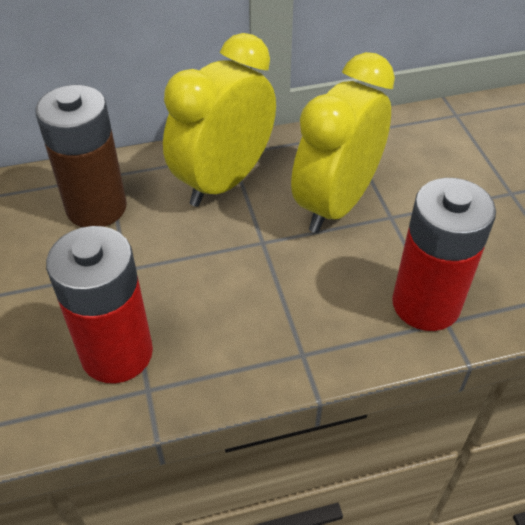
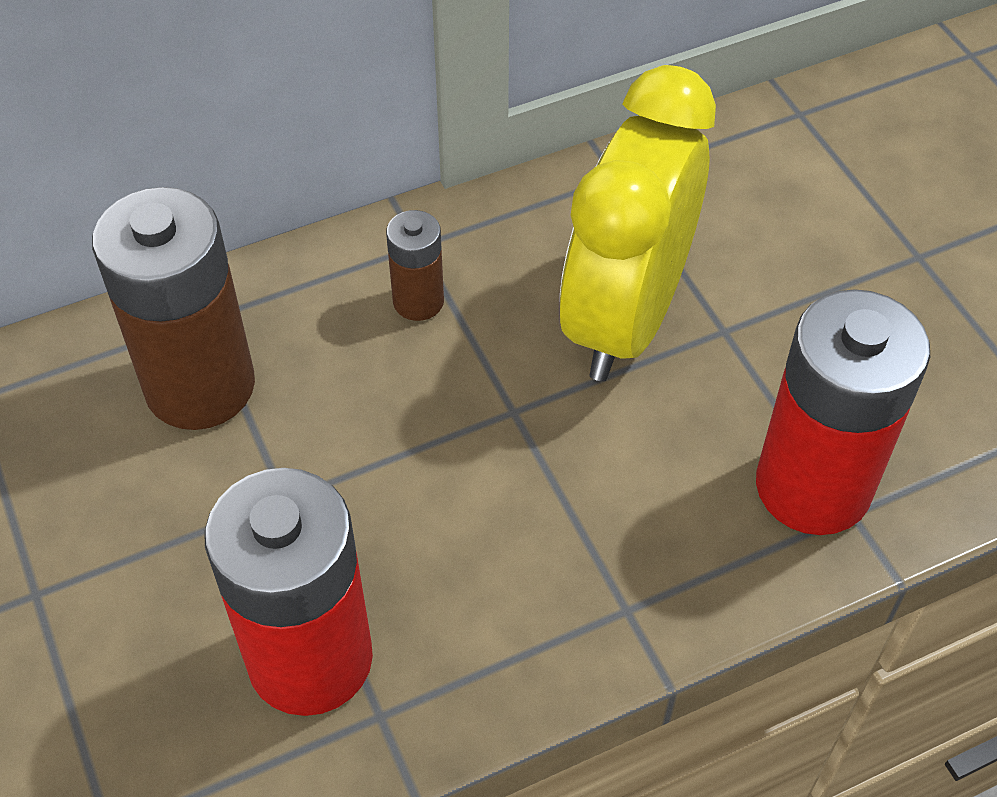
camera: 10 degrees left, 5 degrees up
(224, 181) = (418, 301): yellow clock -> brown battery

